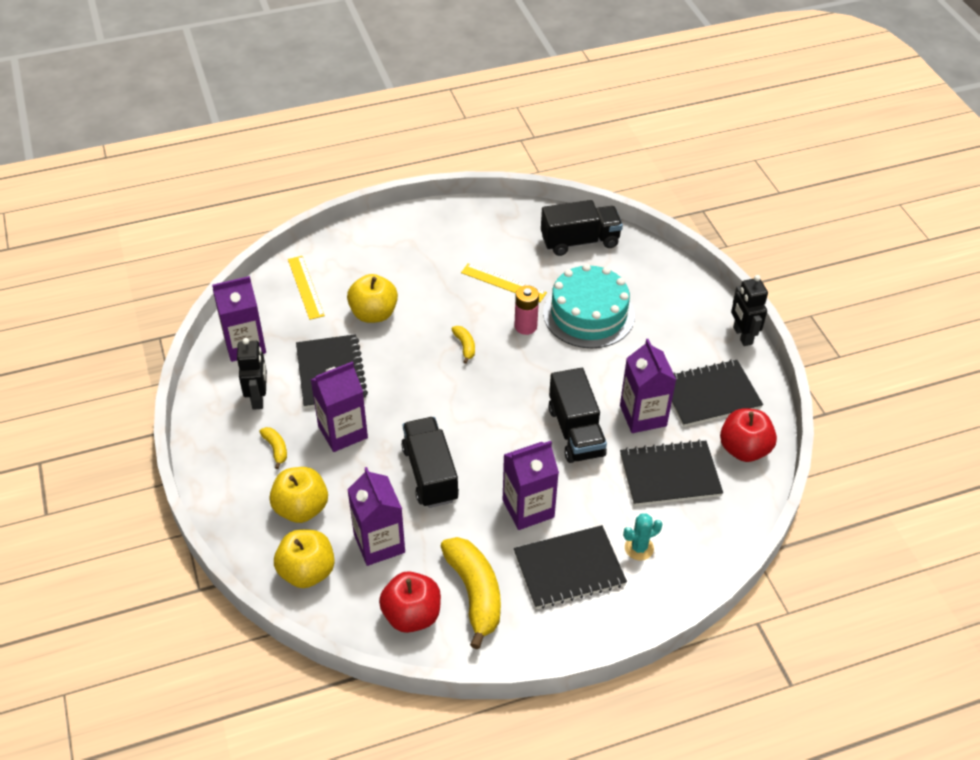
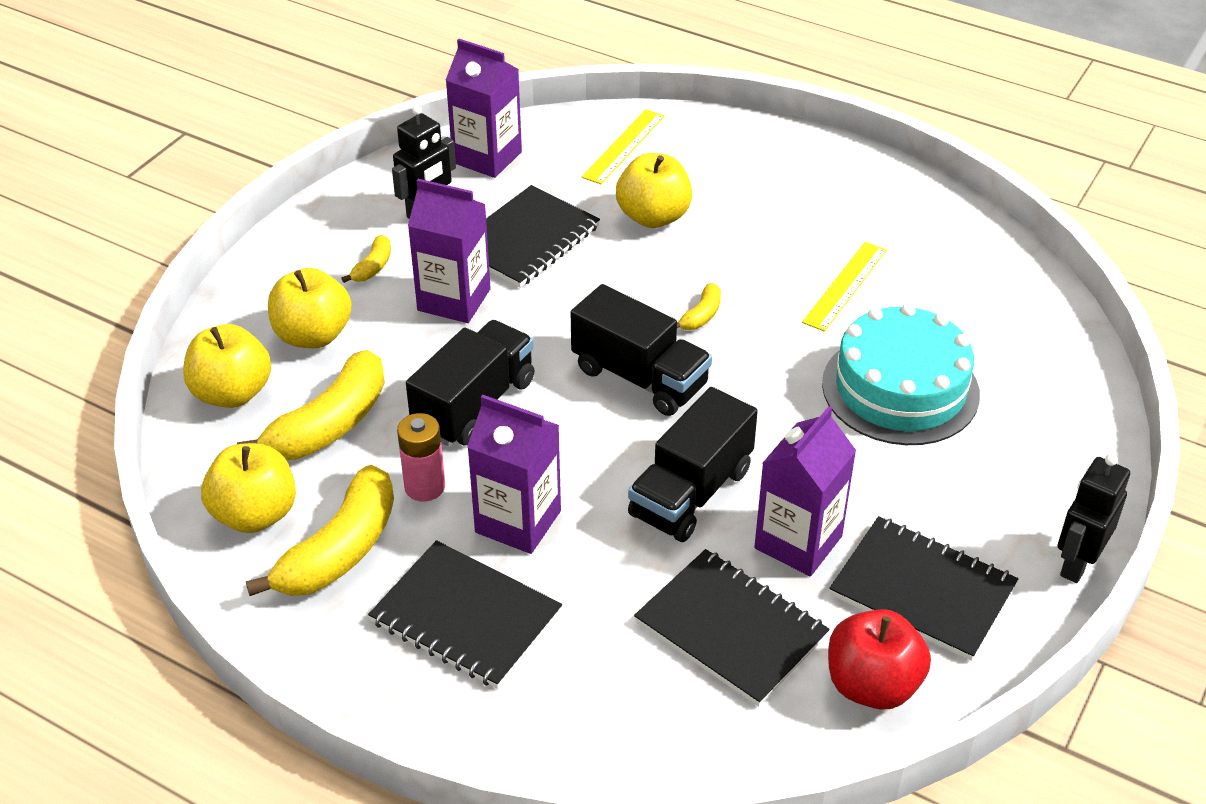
camera: 50 degrees right, 5 degrees down
(379, 543) = (329, 425): purple carton -> yellow banana
(412, 615) = (255, 514): red apple -> yellow apple
(503, 283) = (845, 285): yellow ruler -> yellow ruler turned 45 degrees clockwise
(525, 326) = (801, 346): pink battery -> pink battery (425, 487)
(579, 241) = (1010, 308): black truck -> black truck (639, 377)
(639, 548) = (572, 669): turquoise cactus -> none

